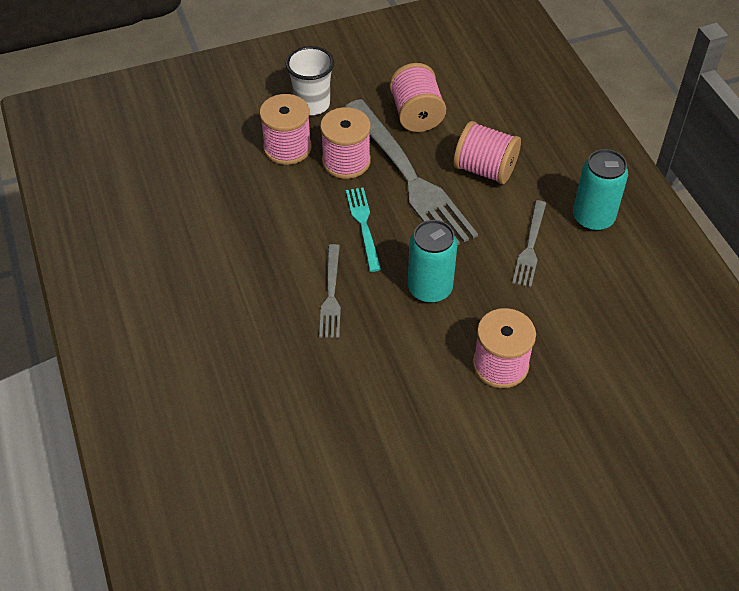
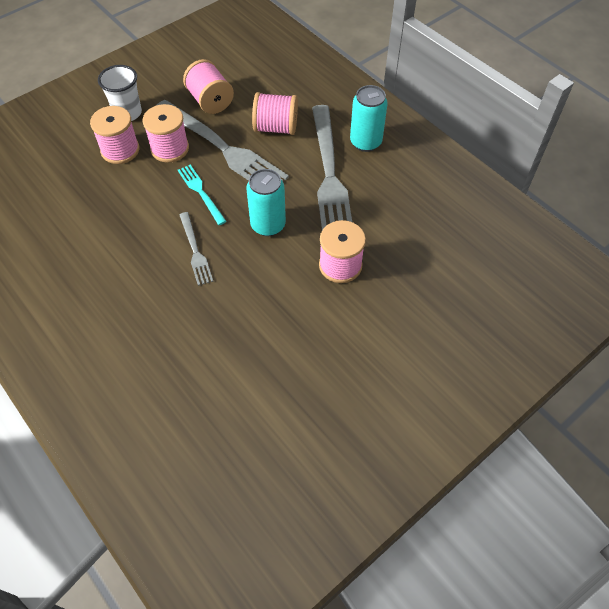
camera: 20 degrees left, 5 degrees up
(530, 246) = (329, 174): grey fork -> grey fork, size x2.05

